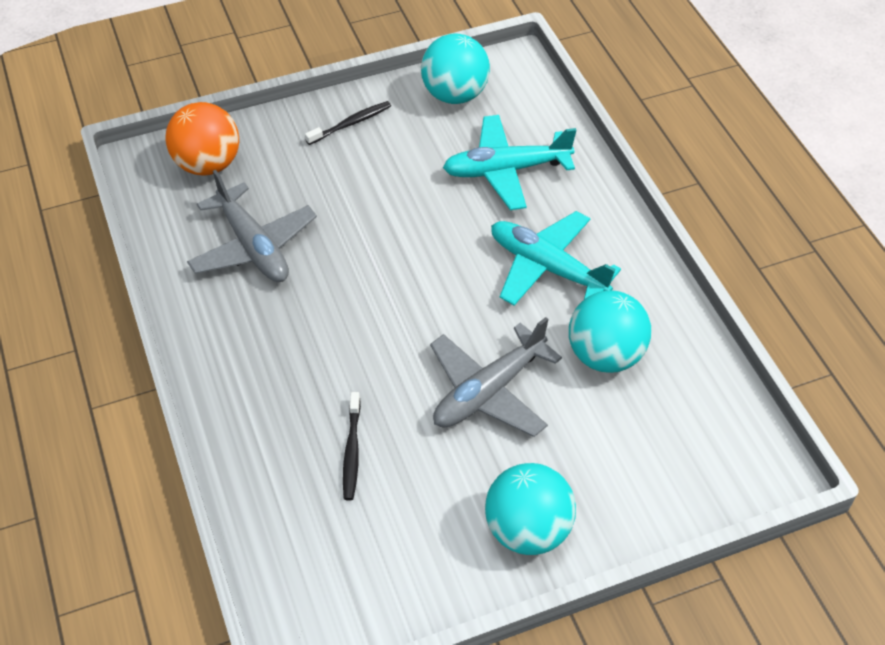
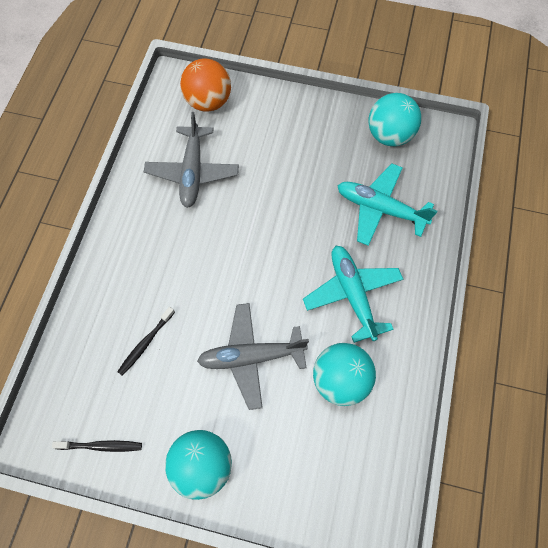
camera: 35 degrees right, 15 degrees up
(351, 123) = (310, 120): black toothbrush -> black toothbrush (101, 446)

